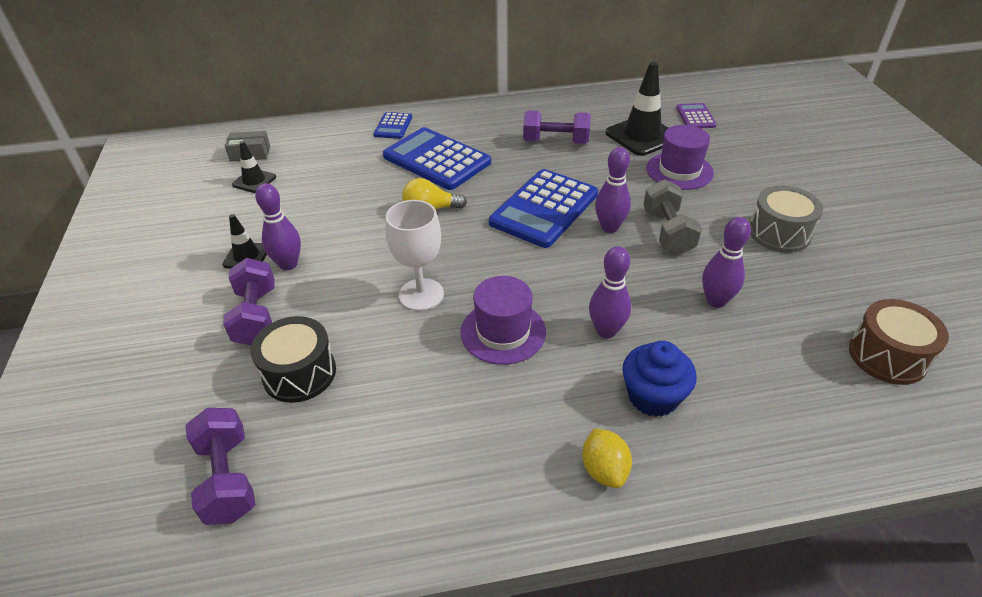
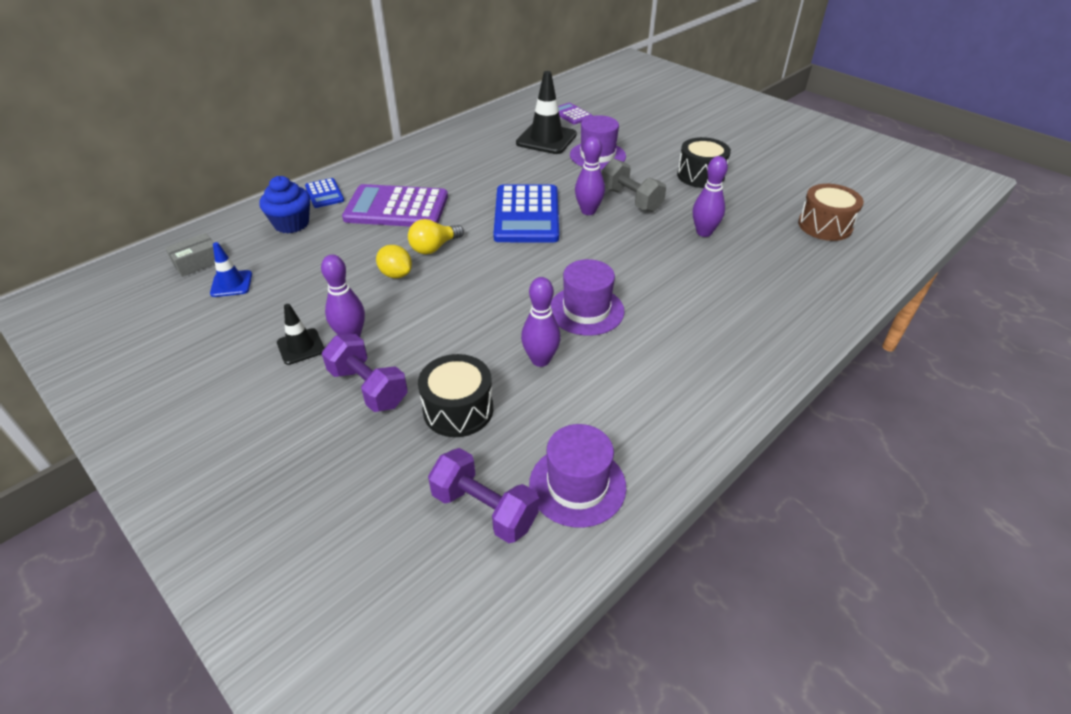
camera: 35 degrees left, 0 degrees up
(254, 181) = (231, 284): black traffic cone -> blue traffic cone
(319, 505) = (577, 485): none -> purple hat
(421, 294) = (496, 311): white goblet -> none
(436, 159) = (396, 208): blue calculator -> purple calculator
(555, 142) = (484, 163): purple dumbbell -> none
(604, 470) = (739, 363): yellow lemon -> yellow lemon (396, 274)
(606, 331) = (655, 279): purple bowling pin -> purple bowling pin (540, 360)
(653, 396) = (724, 306): blue cupcake -> blue cupcake (291, 224)
(779, 233) = (700, 175): grey drum -> black drum

